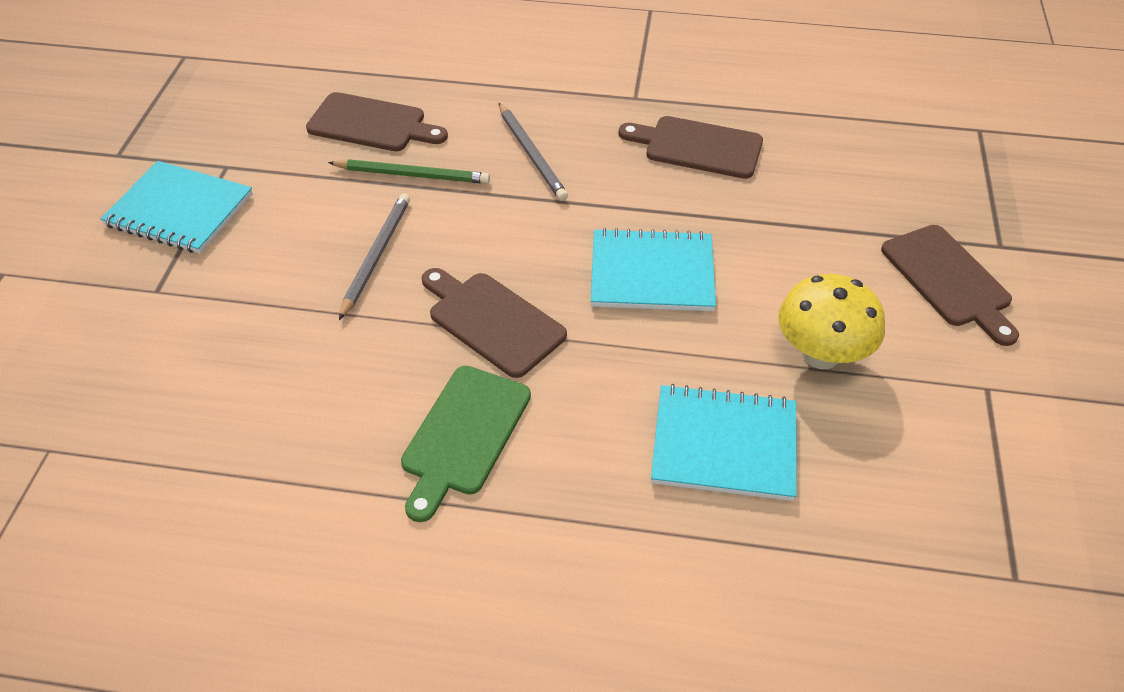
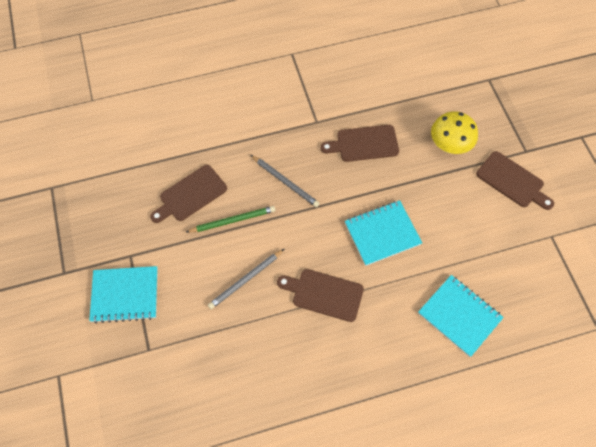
camera: 25 degrees left, 15 degrees up
(372, 124) = (190, 195): brown cutting board -> brown cutting board turned 150 degrees clockwise
(376, 256) = (246, 280): grey pencil -> grey pencil turned 120 degrees counterclockwise
(463, 435) = (347, 363): green cutting board -> none
(724, 444) = (459, 315): turquoise notebook -> turquoise notebook turned 60 degrees clockwise
(821, 355) = (477, 248): yellow mushroom -> yellow mushroom (449, 146)

